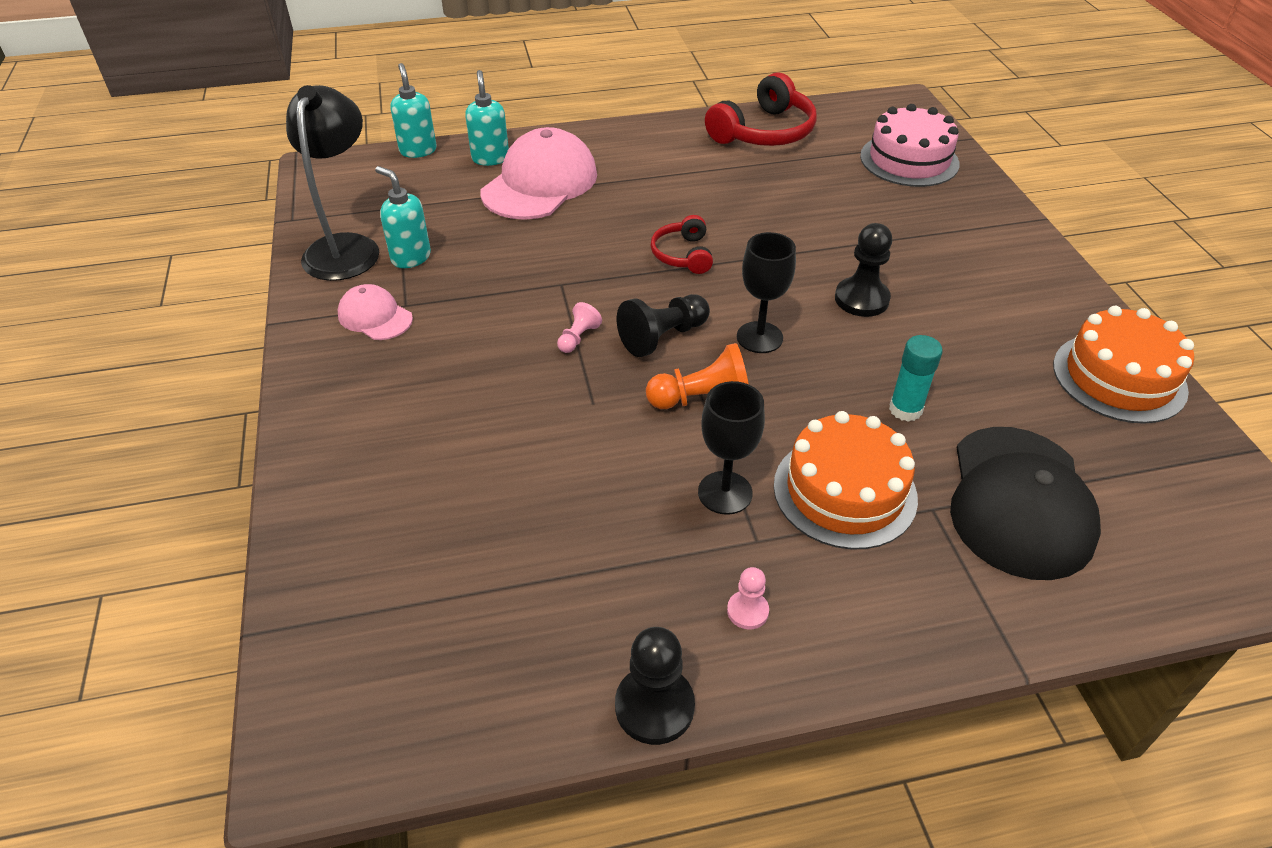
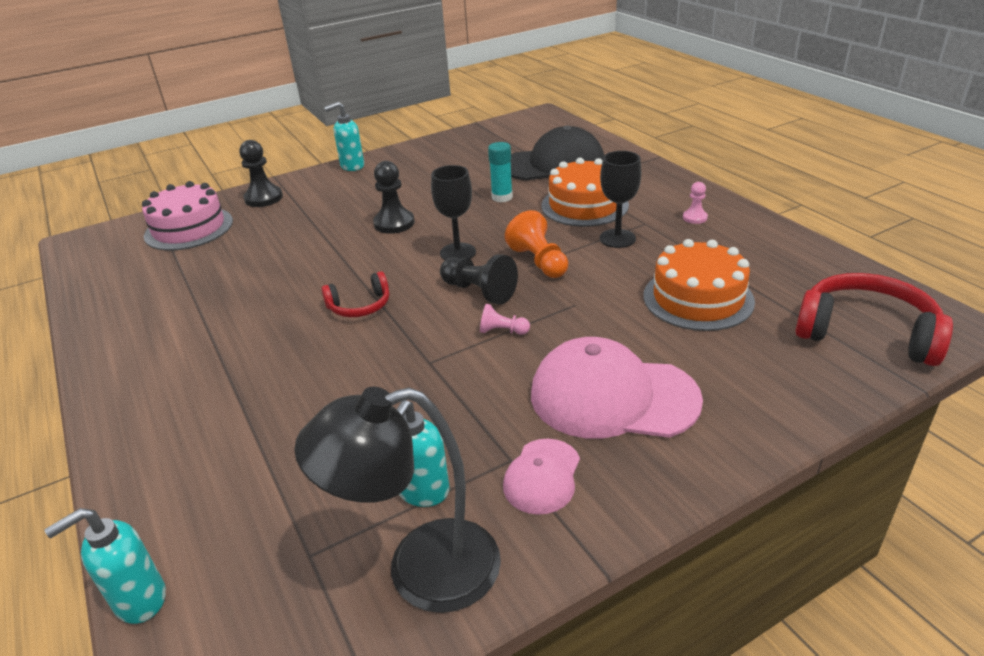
camera: 105 degrees left, 10 degrees down
(490, 158) = (171, 501): turquoise soap dispenser -> turquoise soap dispenser (352, 166)
(540, 183) = (237, 433): pink cap -> pink cap (613, 397)
(654, 706) = (779, 230): black pawn -> black pawn (263, 198)
(764, 132) = (126, 304): red headphones -> red headphones (866, 333)
(1119, 377) = (437, 149): orange cake -> orange cake (698, 298)

